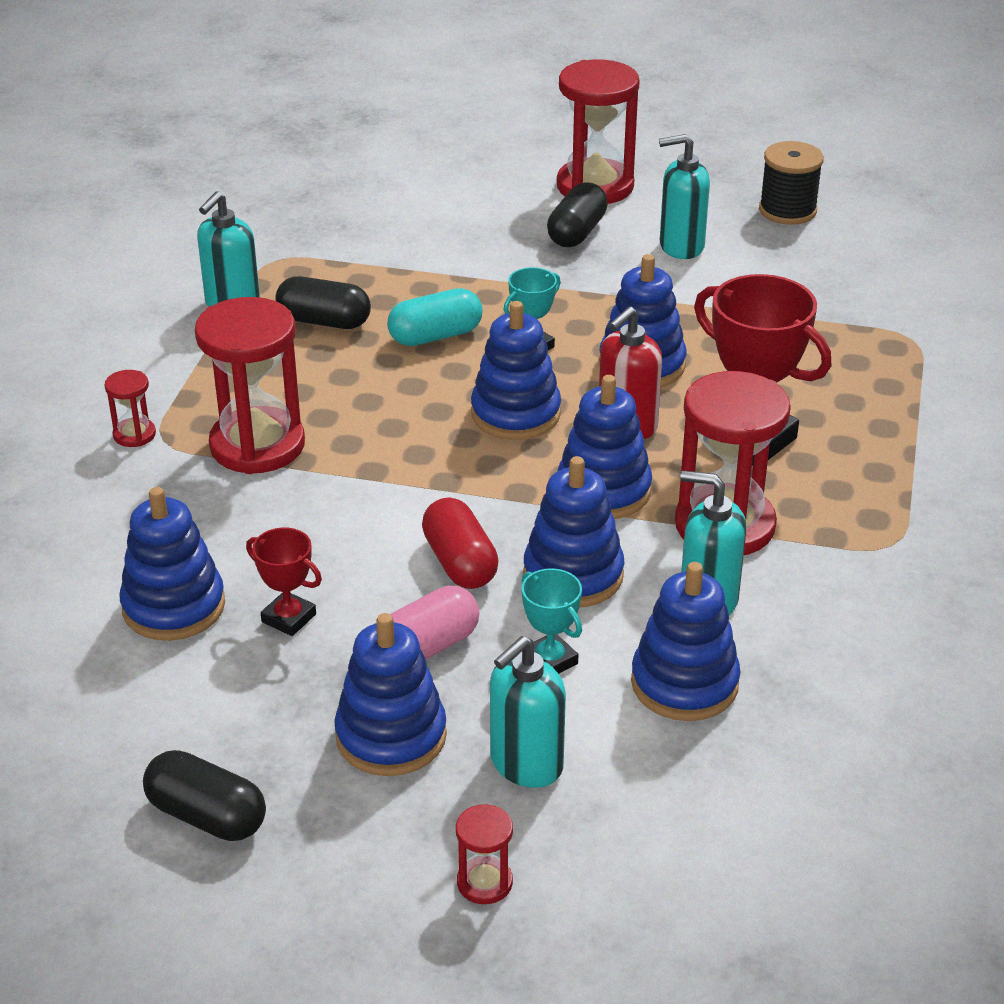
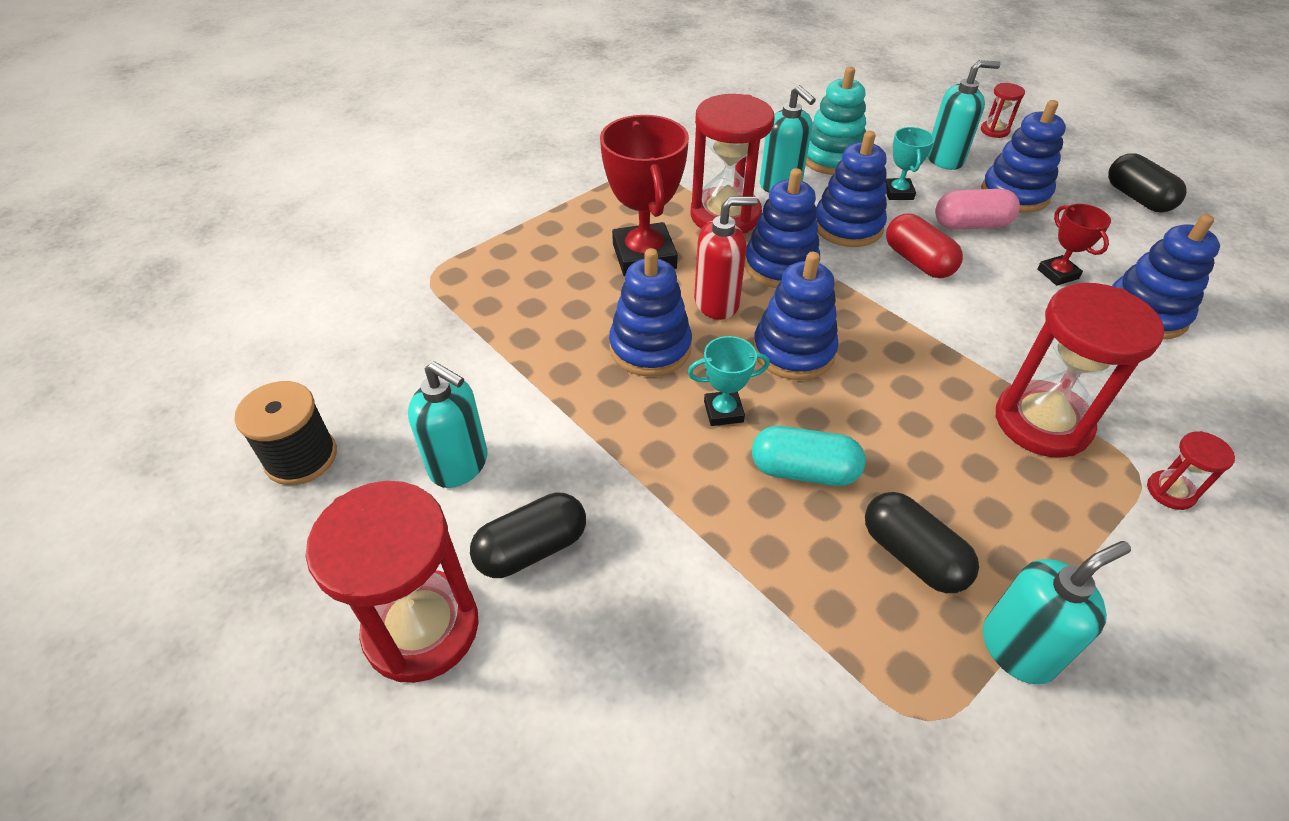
camera: 145 degrees left, 10 degrees up
(460, 563) = (917, 261): red capsule -> red capsule turned 45 degrees counterclockwise
(684, 683) = (832, 158): blue stacking toy -> turquoise stacking toy

